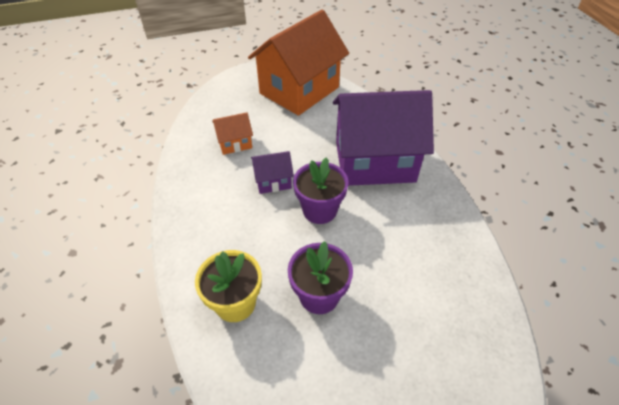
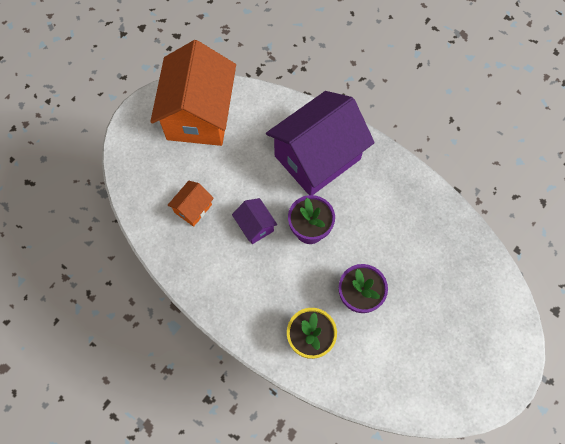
camera: 35 degrees left, 20 degrees up
(273, 181) = (255, 226): purple house -> purple house turned 75 degrees counterclockwise

